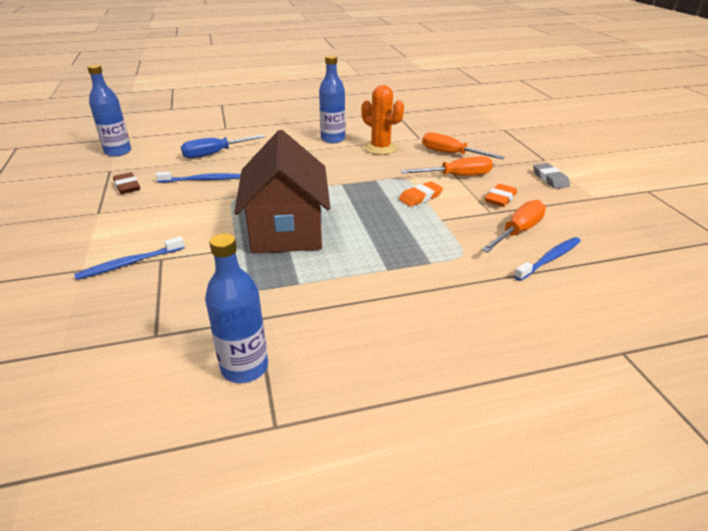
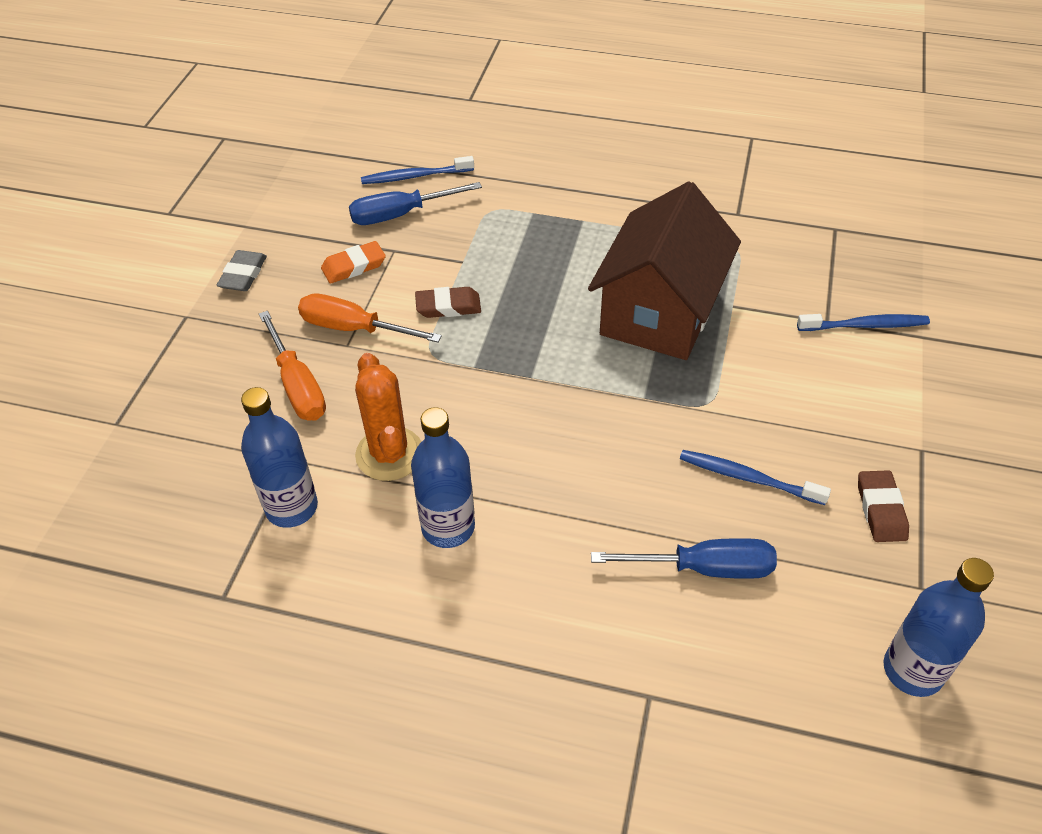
camera: 150 degrees left, 15 degrees up
(244, 367) = (762, 178): blue bottle -> blue bottle (291, 507)
(420, 197) = (448, 306): orange eraser -> brown eraser
(518, 231) = (400, 215): orange screwdriver -> blue screwdriver

